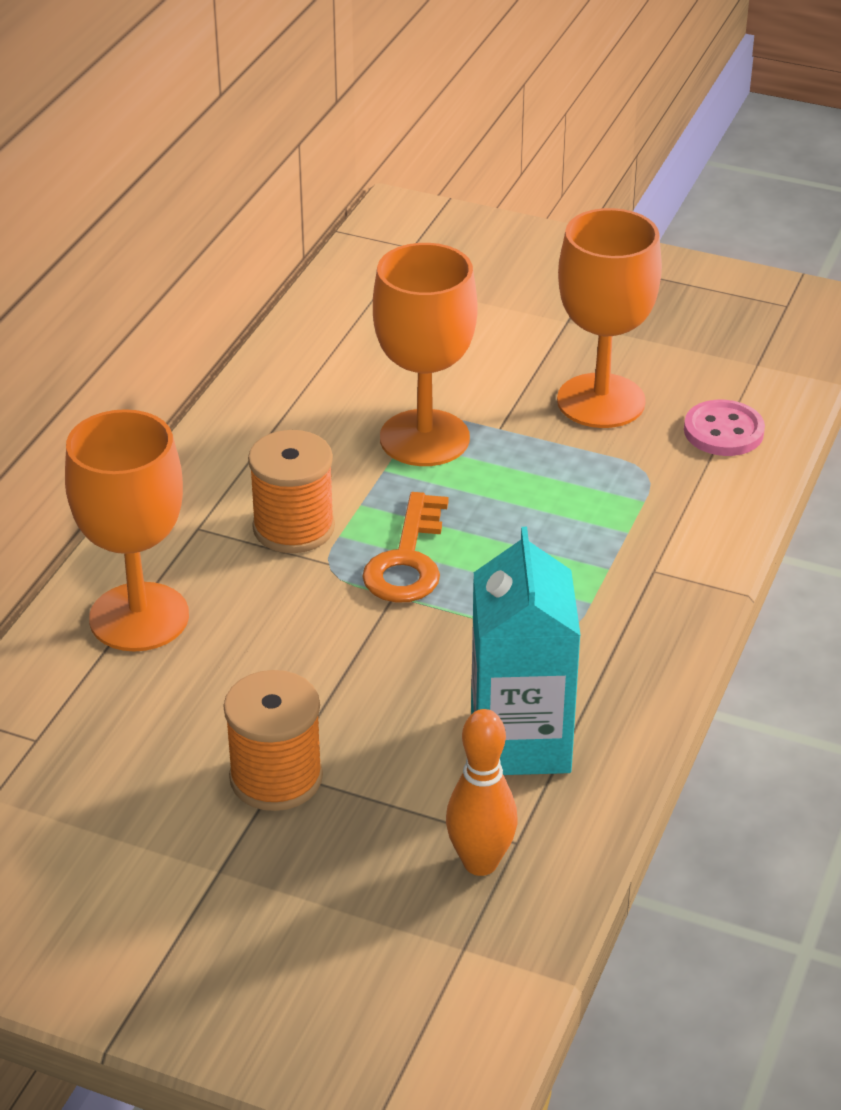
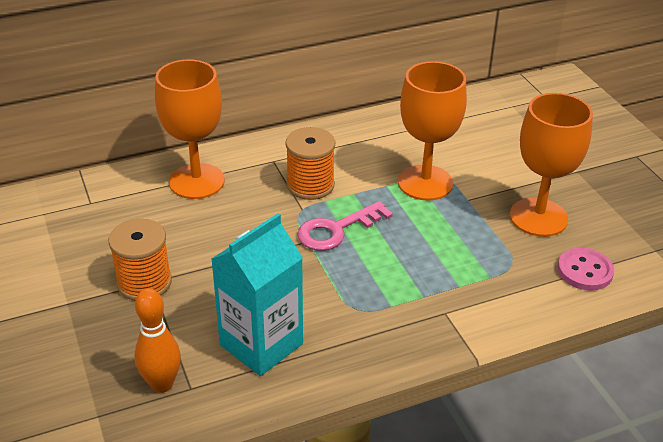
camera: 45 degrees right, 0 degrees up
(407, 560) = (337, 230): orange key -> pink key

